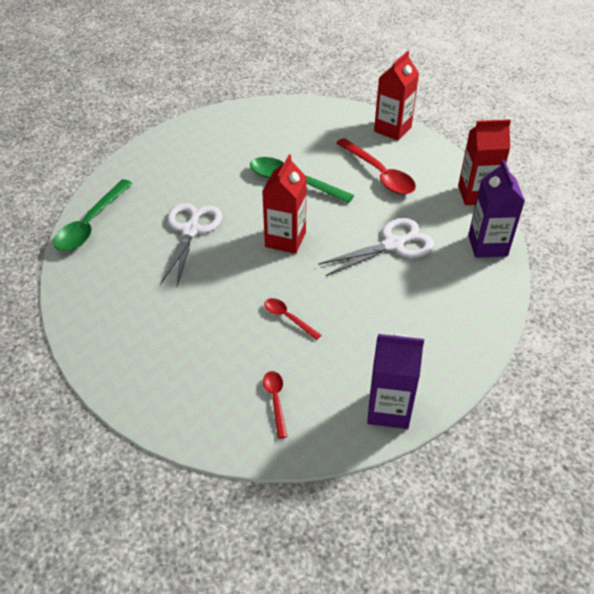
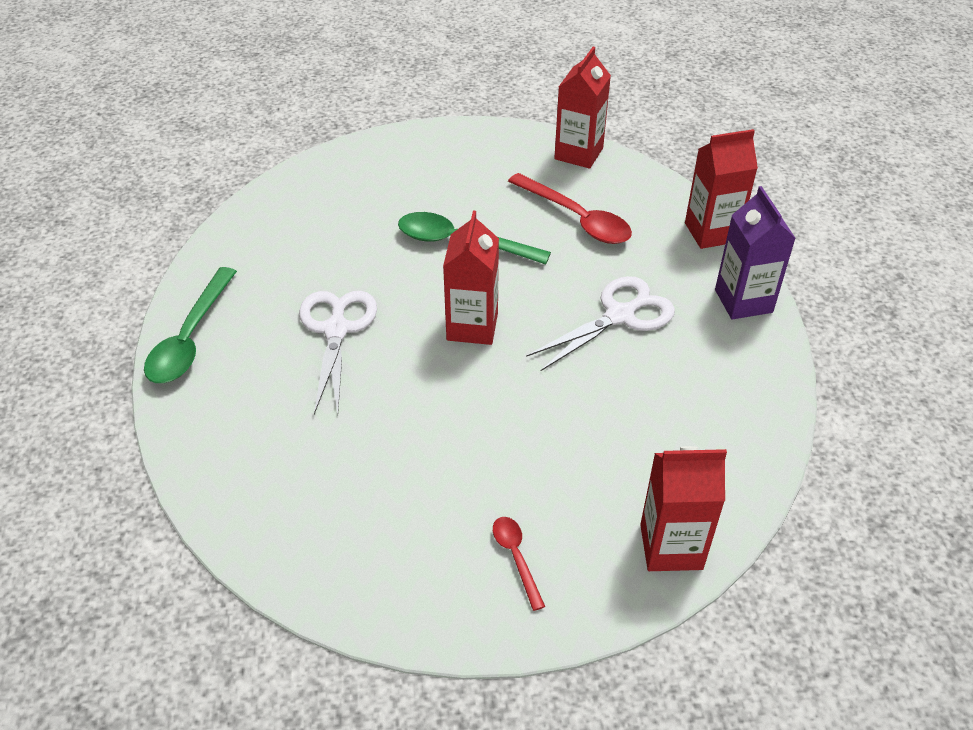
camera: 10 degrees left, 0 degrees up
(288, 318) = (503, 437): red spoon -> none
(388, 409) = (671, 547): purple carton -> red carton

